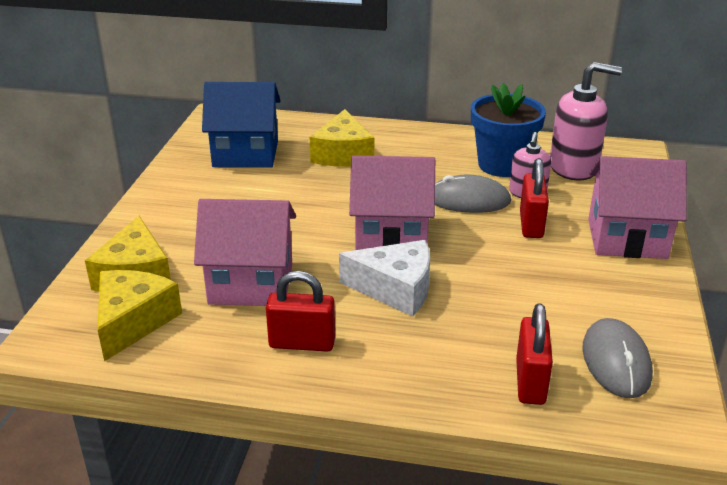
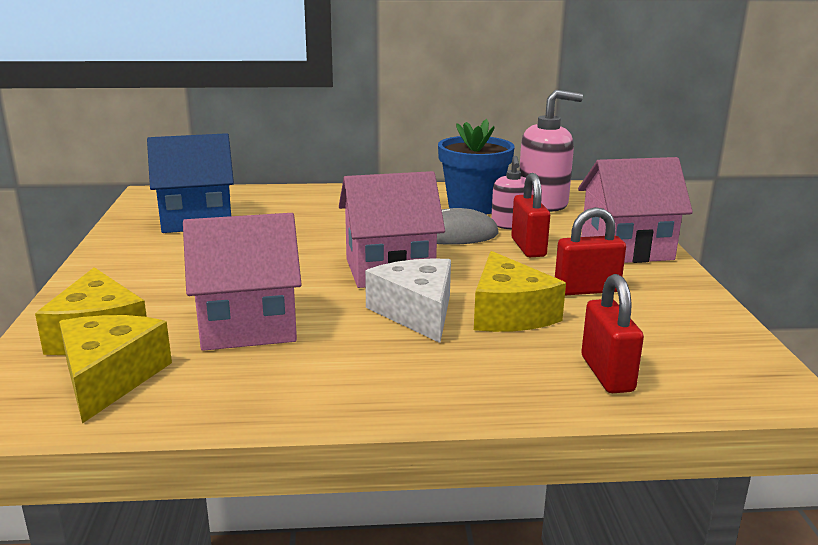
camera: 15 degrees left, 10 degrees down
(302, 343) = (333, 373): red padlock -> red padlock (586, 290)
(343, 154) = (305, 211): yellow cheese -> yellow cheese (509, 313)
(395, 289) = (417, 312): white cheese -> white cheese turned 105 degrees counterclockwise
(616, 362) = (681, 345): grey mouse -> none

